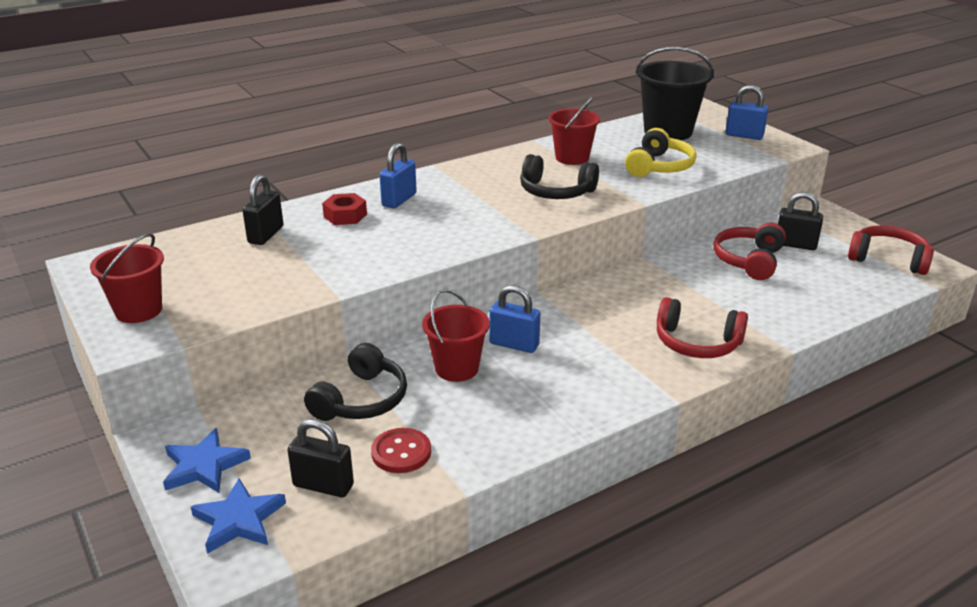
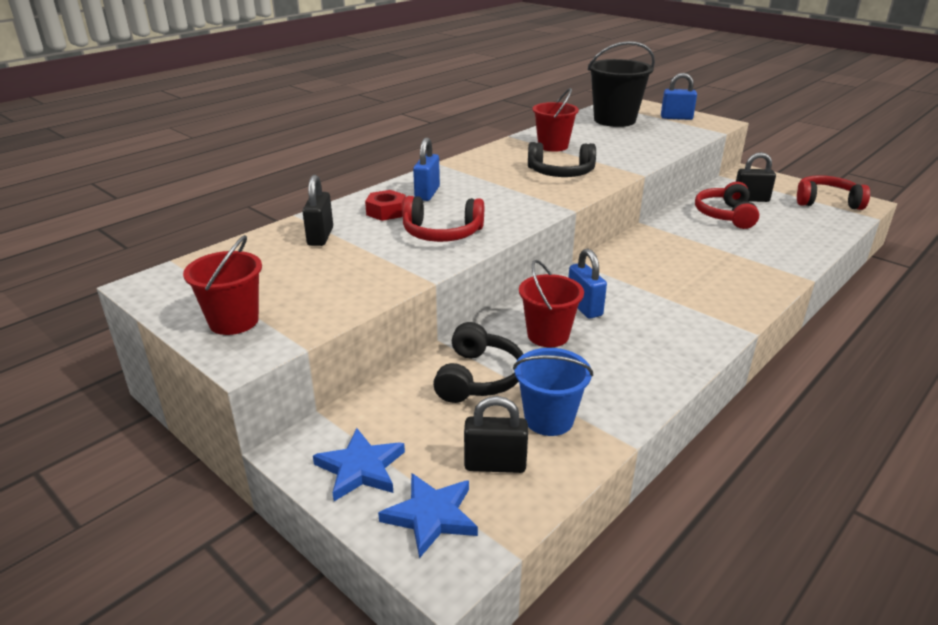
camera: 15 degrees left, 0 degrees up
(401, 452) = (549, 419): red button -> blue bucket
(514, 344) = (584, 307): blue padlock -> blue padlock turned 60 degrees clockwise
(659, 167) = (630, 146): yellow headphones -> none
(697, 343) = (734, 284): red headphones -> red headphones (442, 233)

